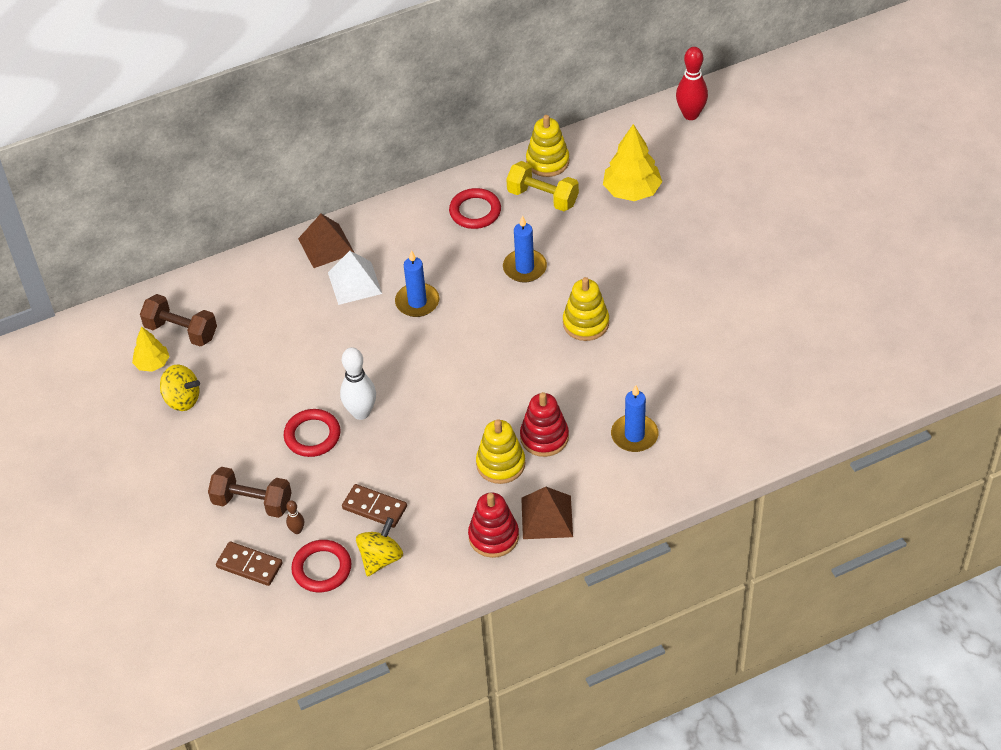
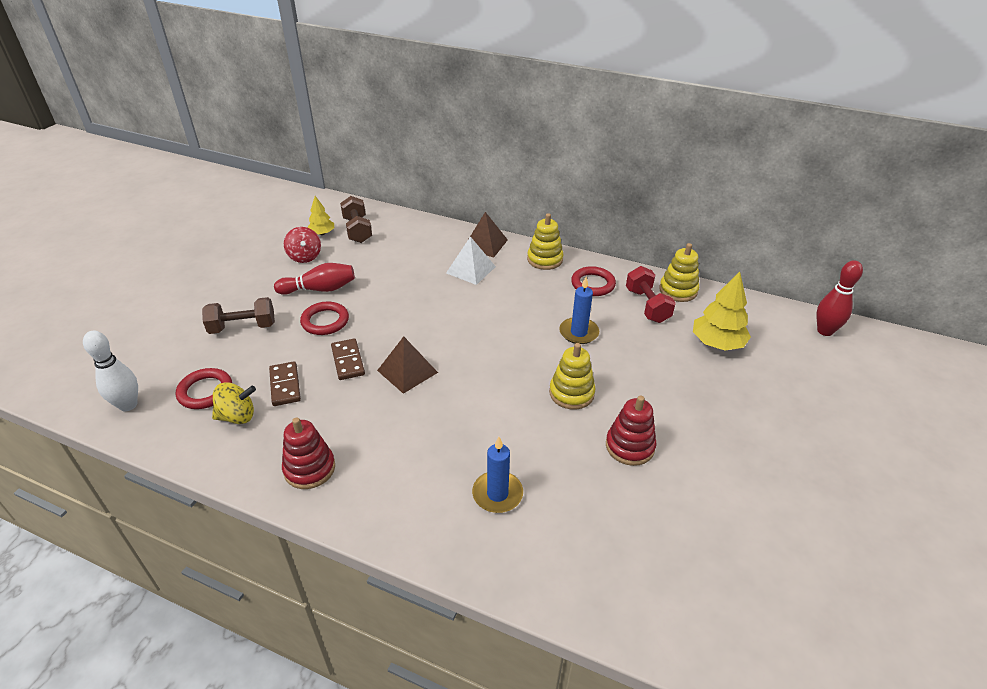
camera: 45 degrees right, 10 degrees down
(182, 399) = (305, 257): yellow spinning top -> red spinning top
(249, 565) = (184, 356): brown domino -> brown domino (347, 361)
(252, 502) = (243, 327): brown dumbbell -> brown dumbbell turned 75 degrees counterclockwise
(255, 415) = (319, 289): none -> red bowling pin
(297, 530) = (233, 360): brown bowling pin -> none
(361, 412) = (366, 331): white bowling pin -> white bowling pin (128, 405)
(417, 302) = (487, 302): blue candle -> none
(500, 464) = (387, 428): yellow stacking toy -> yellow stacking toy (545, 259)
(542, 197) = (647, 306): yellow dumbbell -> red dumbbell
(544, 437) = (438, 437): red stacking toy -> red stacking toy (629, 446)
(547, 517) = (358, 490): brown pyramid -> brown pyramid (407, 371)

